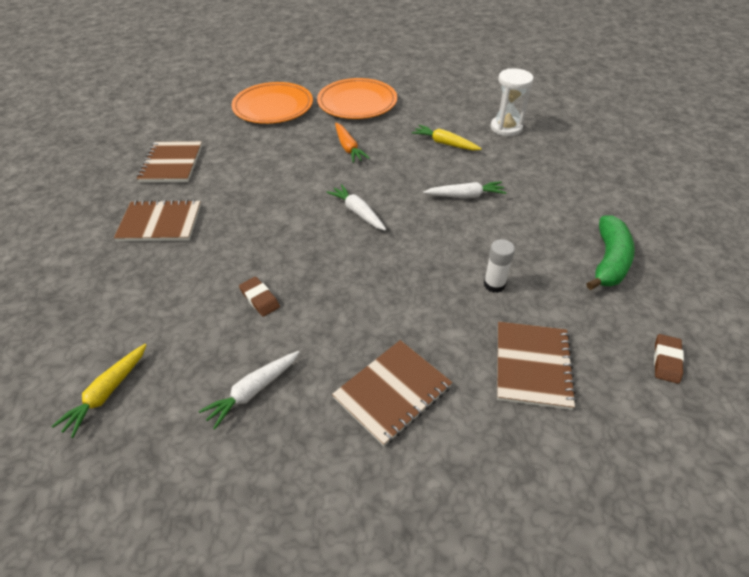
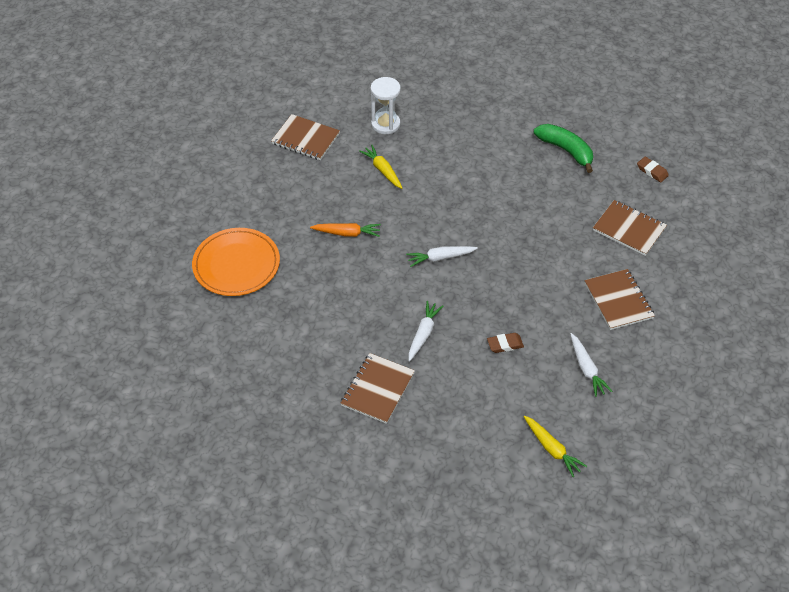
camera: 65 degrees left, 5 degrees up
(171, 164) = (288, 365): brown notebook -> brown notebook (306, 139)
(357, 102) = (275, 201): orange plate -> none
(445, 143) = (382, 170): yellow carrot -> yellow carrot turned 90 degrees clockwise
(465, 196) = (458, 188): white carrot -> white carrot (423, 334)
(494, 284) = (557, 215): white glue stick -> none

